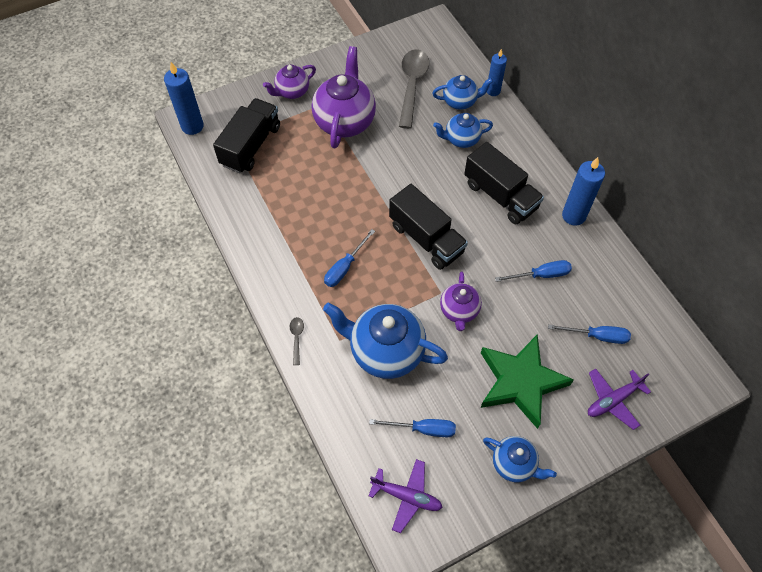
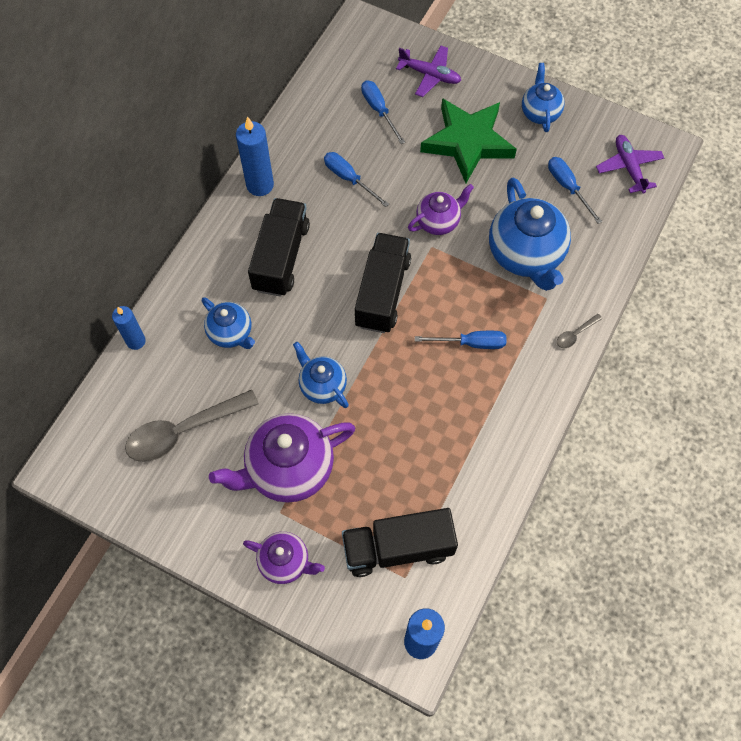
camera: 125 degrees left, 5 degrees up
(460, 101) = (175, 365): blue teapot -> blue teapot (322, 386)

